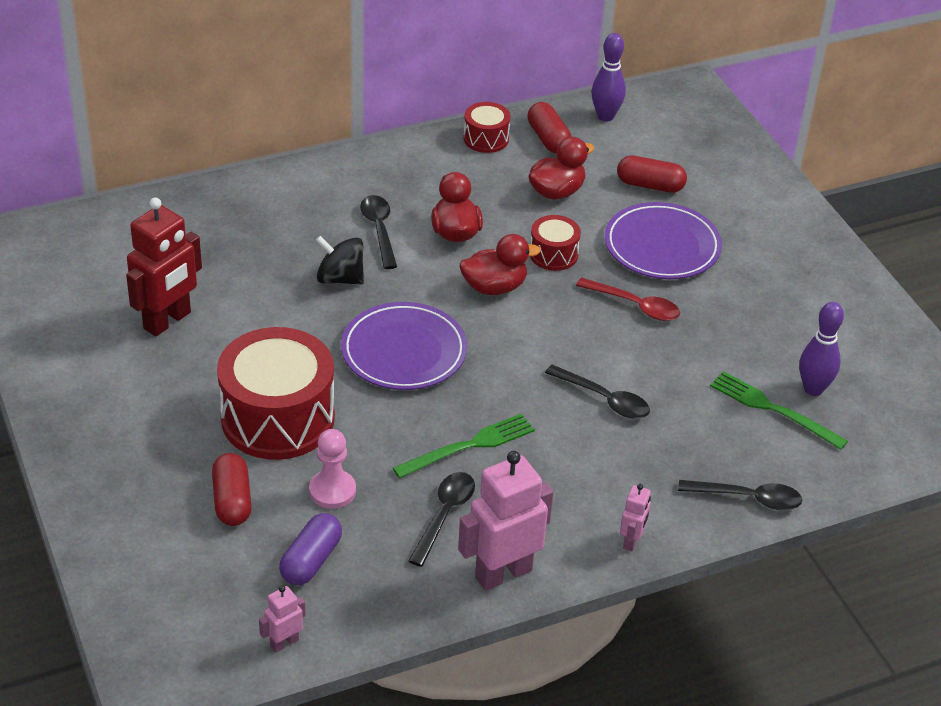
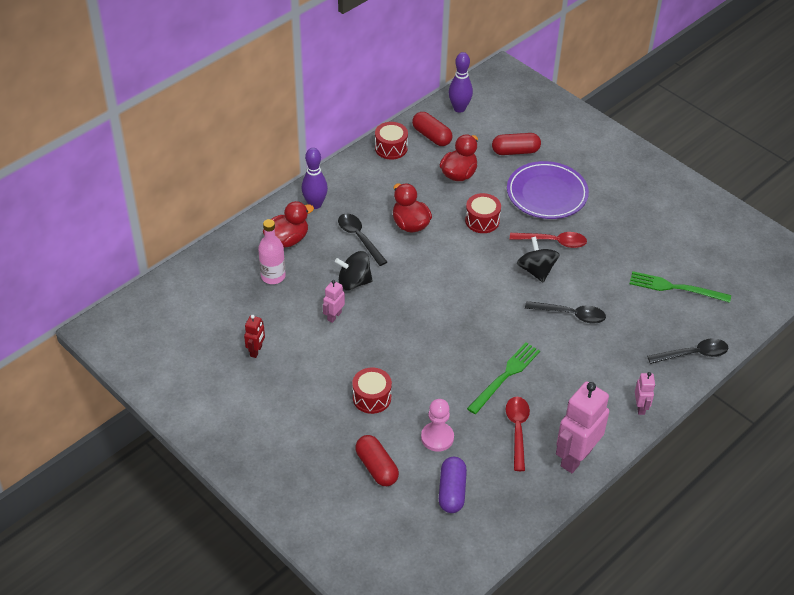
camera: 20 degrees left, 5 degrees up
(167, 321) = (256, 351): red robot -> red robot, size x0.48
(242, 243) = (273, 276): none -> pink bottle
(278, 418) = (372, 398): red drum -> red drum, size x0.48
(284, 643) = (468, 555): pink robot -> pink robot (334, 316)
(404, 351) = (426, 322): purple plate -> none
(444, 515) = (517, 430): black spoon -> red spoon
(494, 287) = (458, 256): red duck -> red duck (287, 240)
(590, 333) = (536, 270): none -> black spinning top
(813, 389) = (691, 265): purple bowling pin -> purple bowling pin (315, 204)

